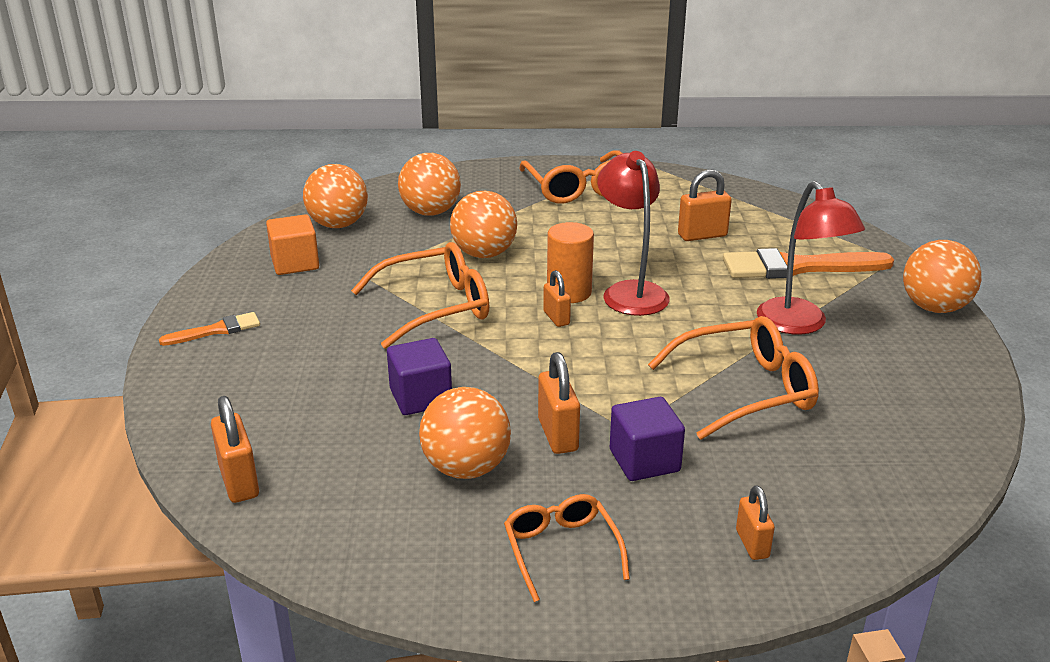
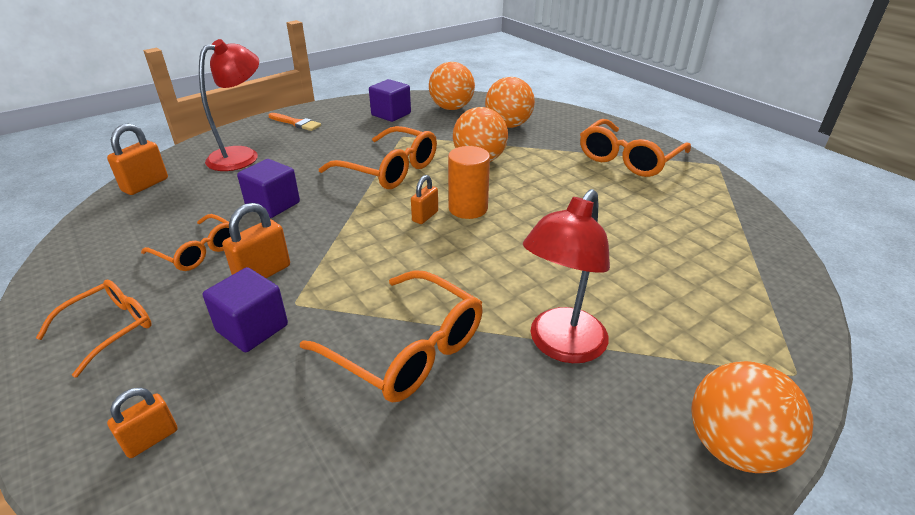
camera: 55 degrees right, 5 degrees up
(295, 263) = (391, 114): orange cube -> purple cube
(466, 468) = (198, 251): orange ball -> orange glasses
(630, 291) = (503, 233): red lamp -> red lamp (242, 155)
(702, 235) = (645, 235): orange padlock -> none
(797, 267) = (670, 308): orange brush -> none

